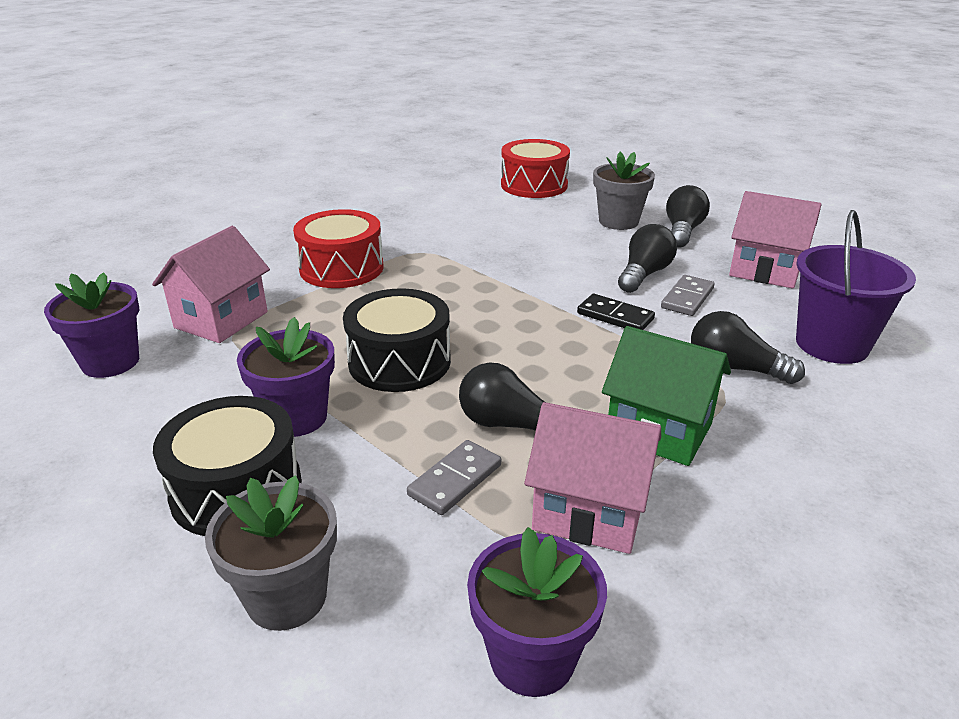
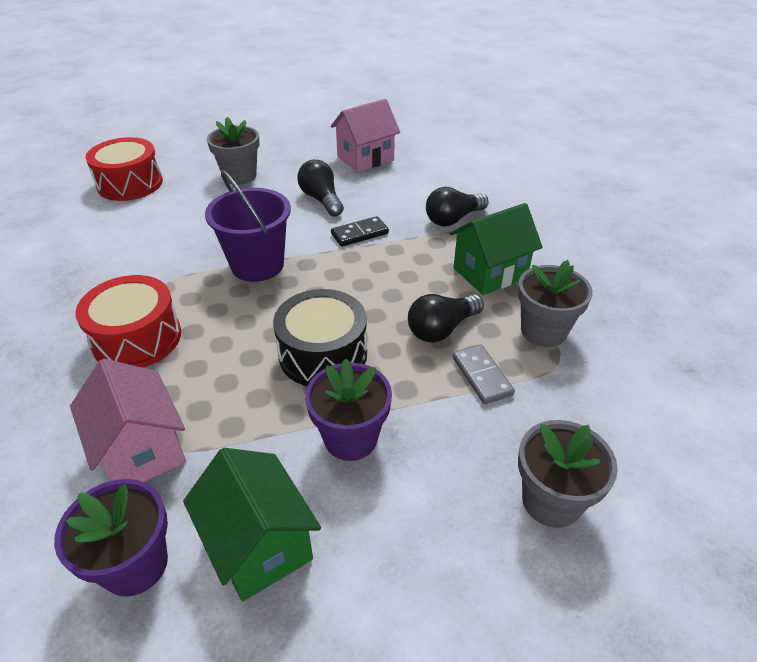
camera: 60 degrees left, 10 degrees up
(148, 412) = (260, 545): none -> green house
(236, 489) = (419, 502): black drum -> none
(532, 657) = (643, 401): purple flower pot -> none
(589, 512) = (543, 331): pink house -> grey flower pot
(683, 231) = (285, 160): black light bulb -> none
(687, 298) = (366, 198): grey domino -> none
(831, 344) = (458, 178): purple bucket -> purple bucket (257, 265)

